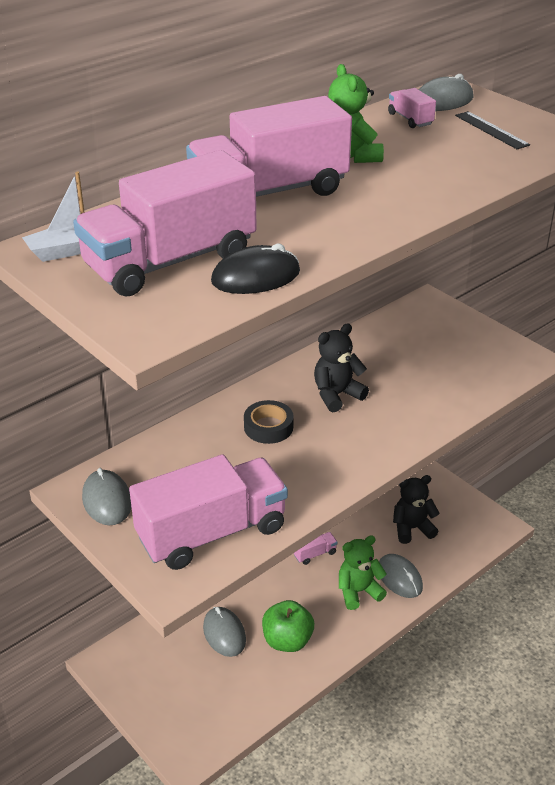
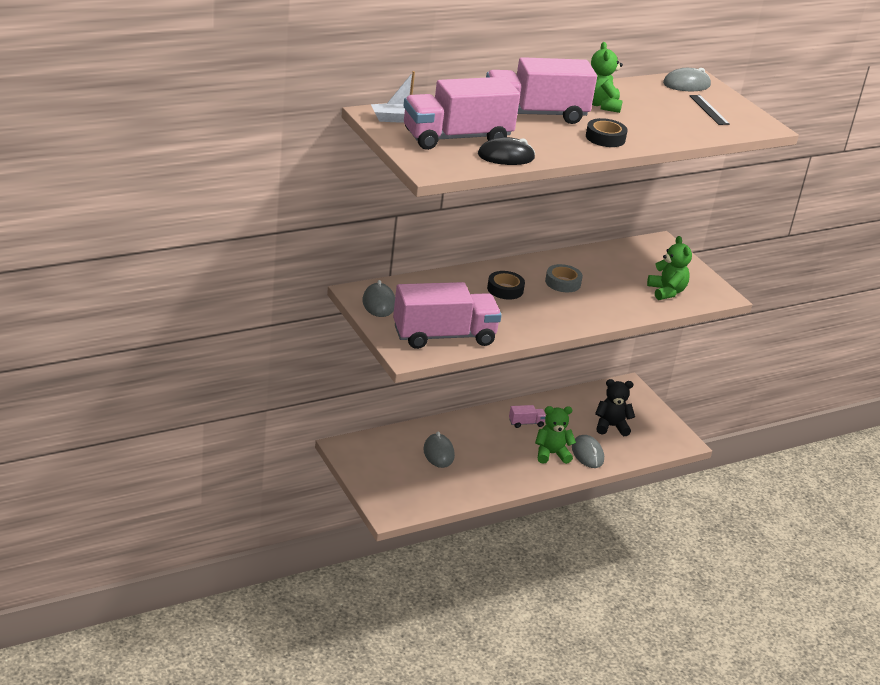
camera: 10 degrees right, 5 degrees down
(287, 640) = (485, 469): green apple -> none
(337, 395) = (563, 282): black teddy bear -> grey tape
(382, 207) = (605, 138): none -> black tape
(410, 119) = (655, 91): pink truck -> none
(466, 373) = (666, 292): none -> green teddy bear

